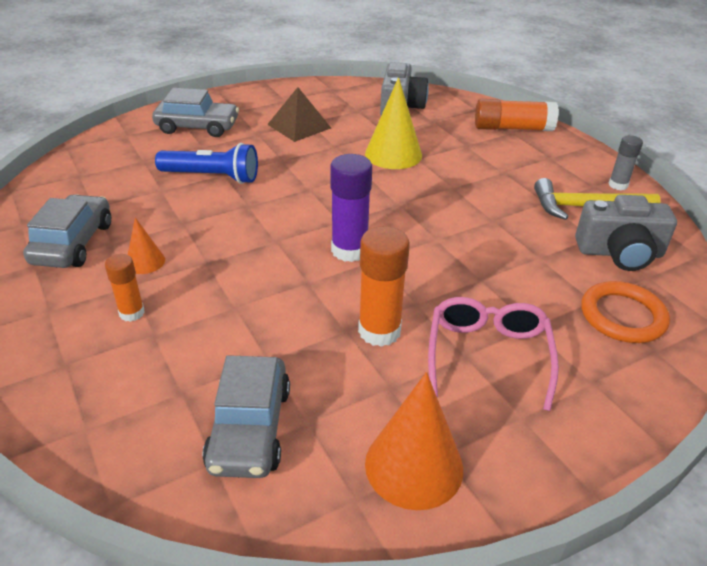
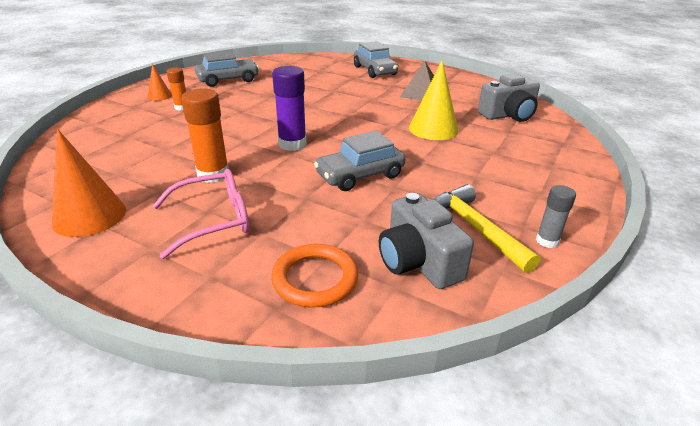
camera: 60 degrees right, 5 degrees down
(145, 261) = (227, 98): orange cone -> orange cone (159, 96)
(212, 177) = (326, 88): blue flashlight -> none
(250, 428) = (105, 159): grey car -> grey car (360, 175)
(512, 128) = (560, 165): orange glue stick -> none

